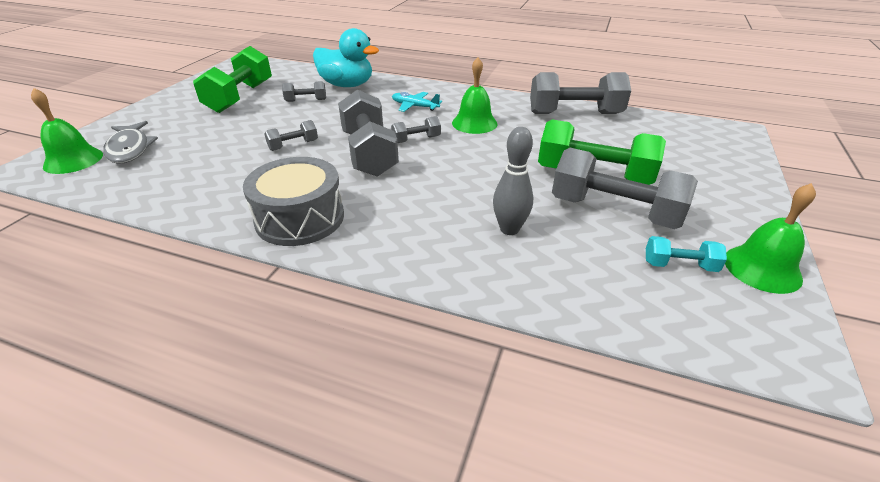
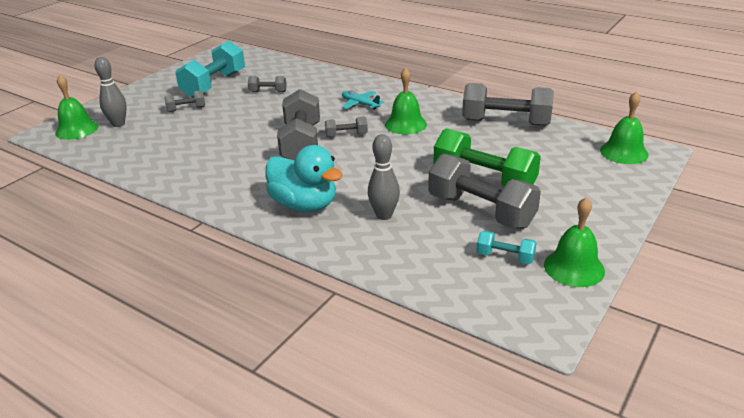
camera: 15 degrees right, 5 degrees down
(130, 149) = (118, 124): grey fish -> grey bowling pin
(240, 97) = (214, 85): green dumbbell -> turquoise dumbbell
(293, 145) = (243, 131): grey dumbbell -> grey dumbbell (186, 109)
(300, 218) = (227, 190): grey drum -> none
(347, 85) = (309, 79): turquoise duck -> turquoise duck (304, 205)
(707, 133) = (624, 152): none -> green bell

